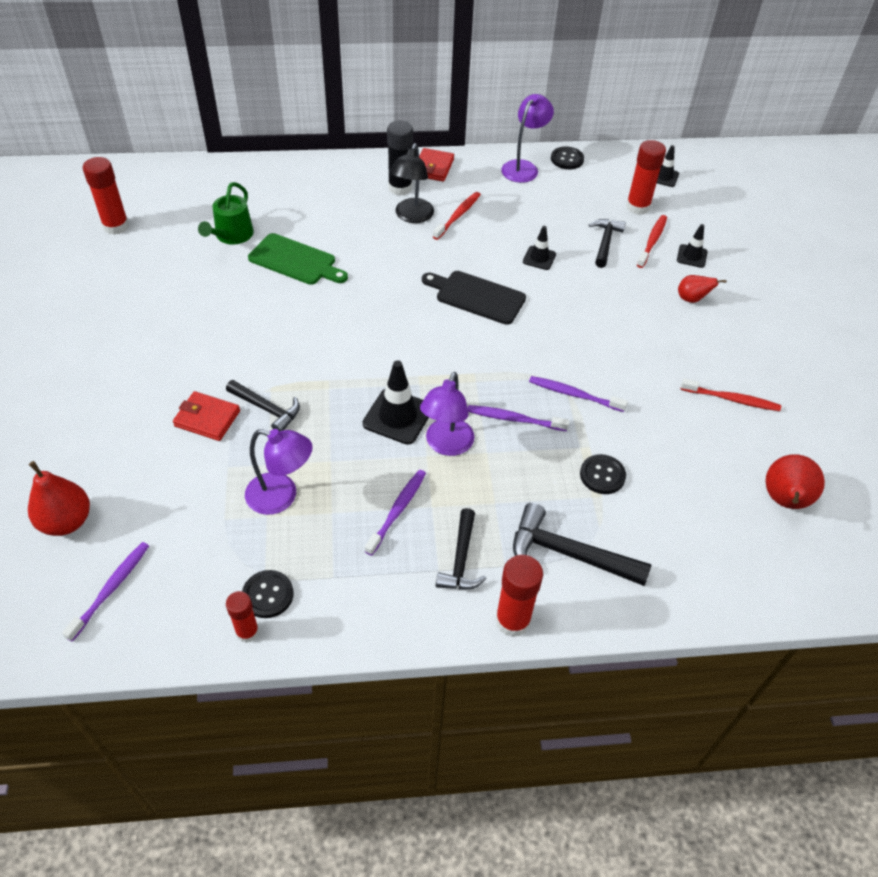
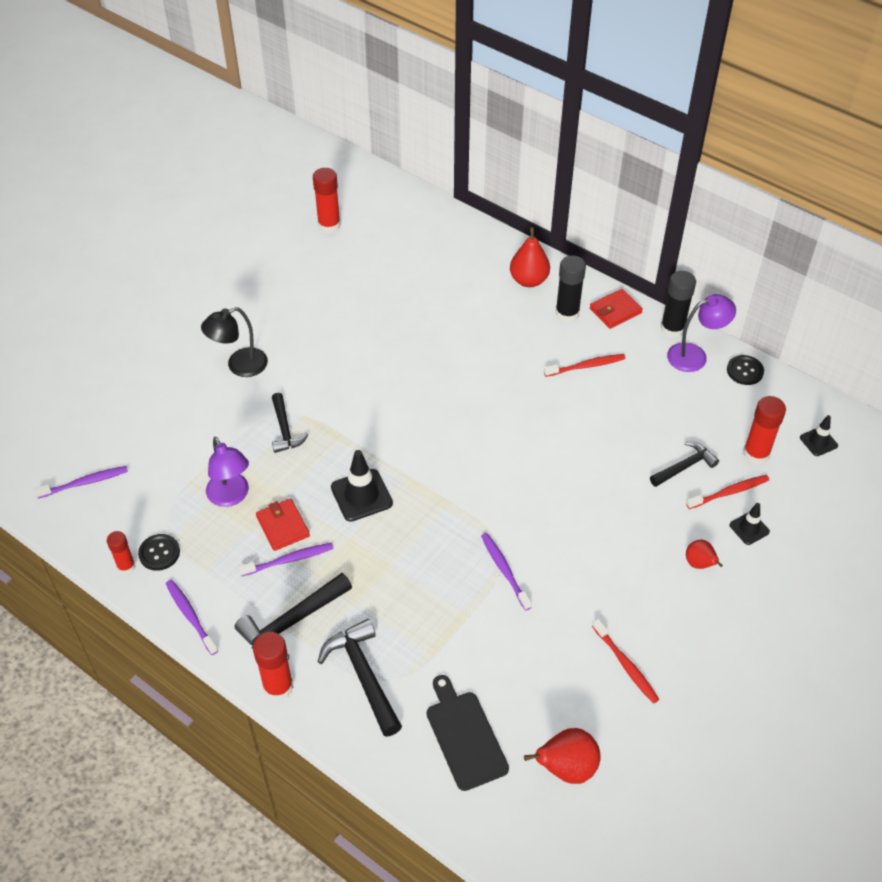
camera: 45 degrees right, 0 degrees up
(66, 521) = (102, 422): red pear -> red pear (529, 280)
(207, 418) = (243, 410): red wallet -> red wallet (282, 526)
(232, 235) = (398, 280): green watering can -> none
(295, 261) = (421, 328): green cutting board -> none
(412, 216) = (548, 344): black lamp -> black lamp (239, 366)
(446, 445) = (370, 539): purple lamp -> none
(461, 559) = (292, 622): black hammer -> black hammer, size x1.52
(477, 296) = (522, 443): black cutting board -> black cutting board (465, 736)
(487, 158) = (672, 329): none -> black glue stick
(514, 419) = (438, 556): purple toothbrush -> purple toothbrush (190, 616)
(539, 258) = (610, 444): black traffic cone -> none
(602, 475) = (452, 643): black button -> none

